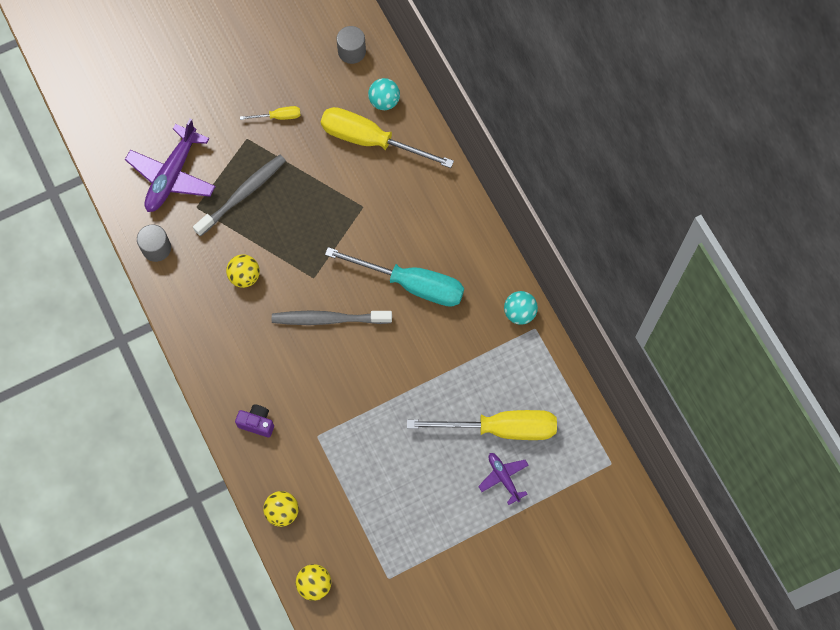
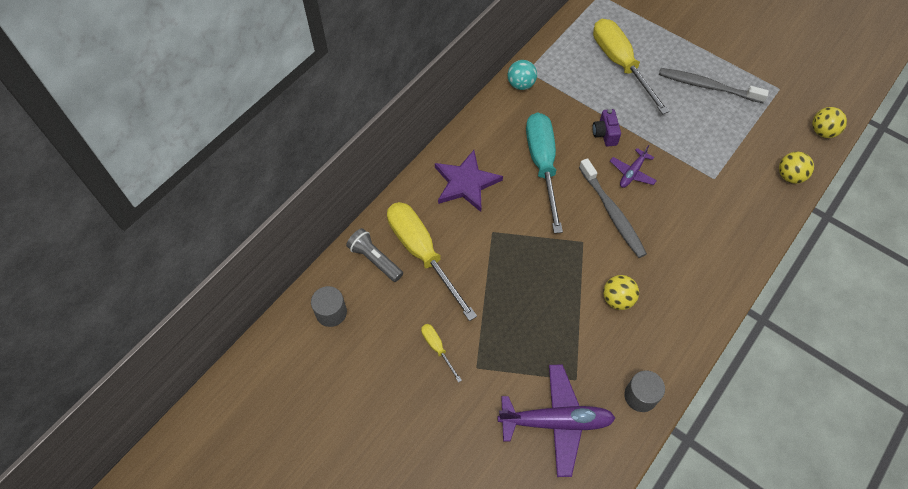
camera: 115 degrees left, 10 degrees down
(243, 194) = (538, 341): grey toothbrush -> grey toothbrush (707, 86)
(257, 423) = (737, 227): purple camera -> purple camera (605, 134)
(371, 140) = (422, 253): yellow screwdriver -> yellow screwdriver turned 150 degrees clockwise
(384, 101) = (375, 259): turquoise ball -> grey flashlight
(425, 207) = (466, 183): none -> purple star
(503, 477) = (655, 49): purple plane -> purple plane (632, 173)

